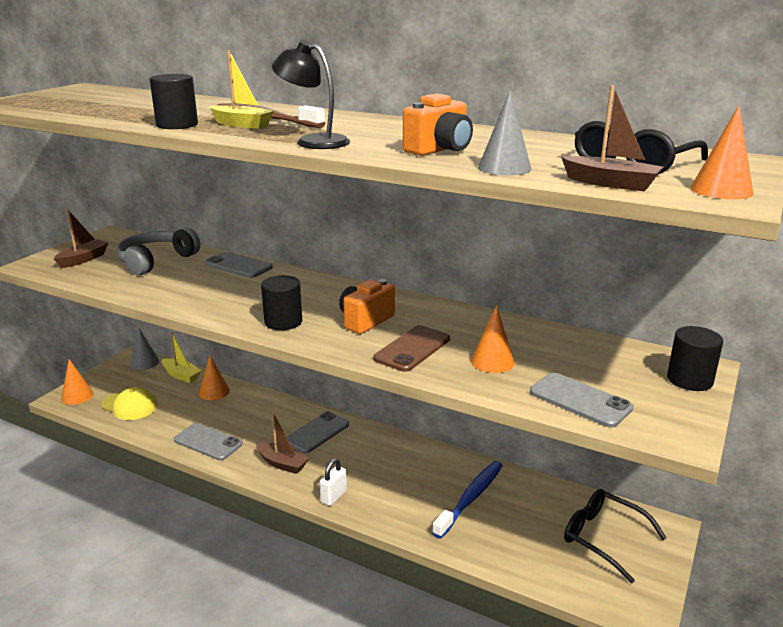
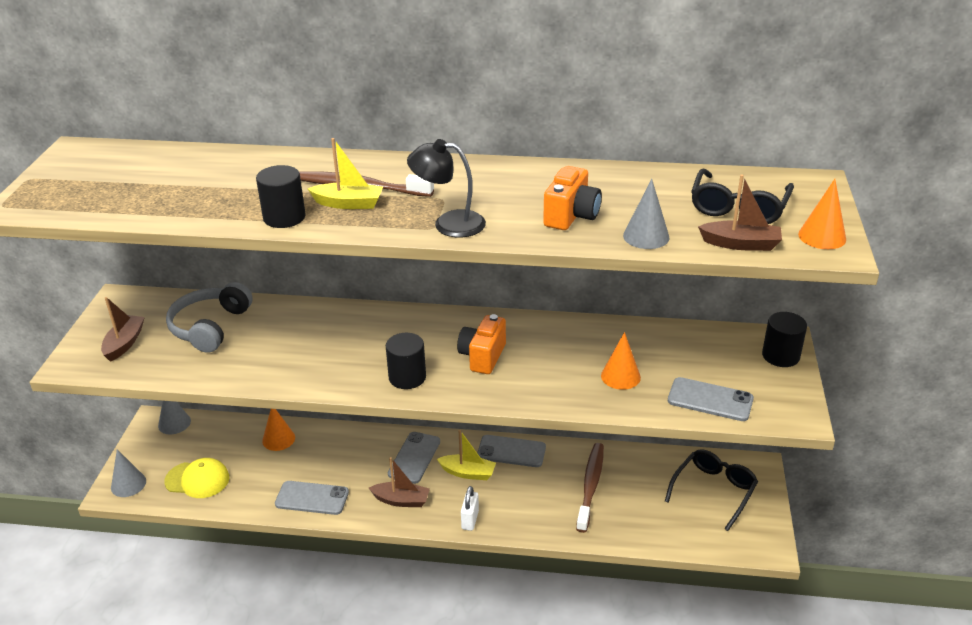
camera: 20 degrees left, 10 degrees up
(77, 396) = (128, 484): orange cone -> grey cone
(181, 375) = (228, 428): yellow boat -> yellow boat (468, 473)
(238, 265) = (305, 313): grey phone -> grey phone (511, 451)
(412, 349) = (545, 380): brown phone -> none
(470, 498) = (590, 486): blue toothbrush -> brown toothbrush
(603, 538) = (713, 491): black glasses -> black glasses turned 105 degrees clockwise

